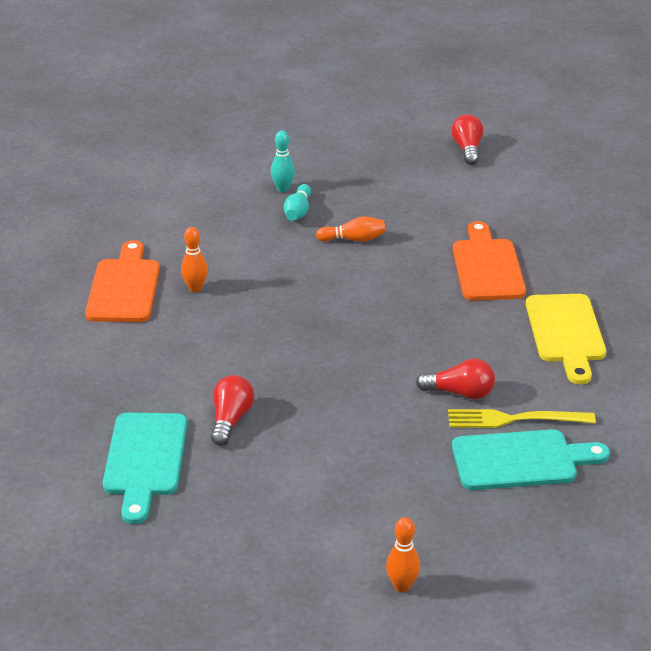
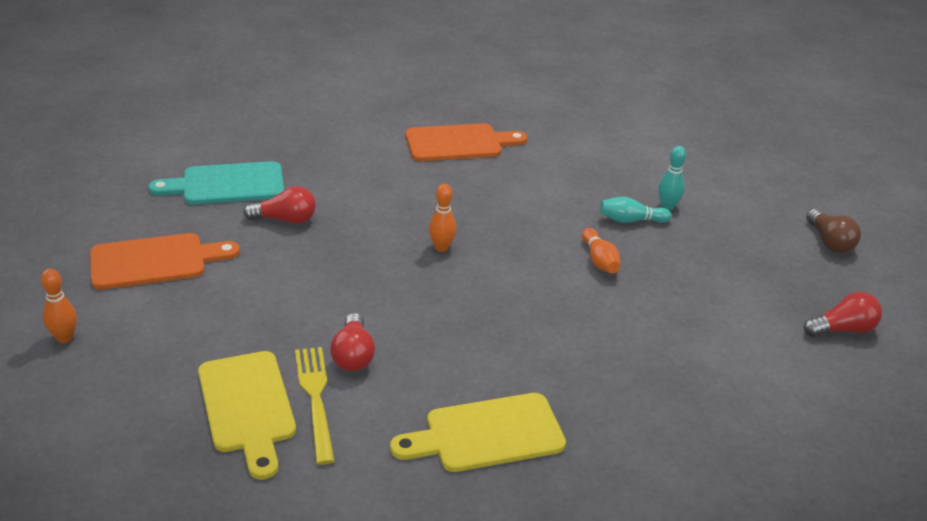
camera: 75 degrees right, 0 degrees up
(195, 288) = (472, 178): orange bowling pin -> orange bowling pin (441, 247)
(357, 126) = (829, 242): none -> brown light bulb
(487, 267) = (594, 361): orange cutting board -> orange cutting board (155, 261)
(520, 460) = (247, 407): turquoise cutting board -> yellow cutting board

